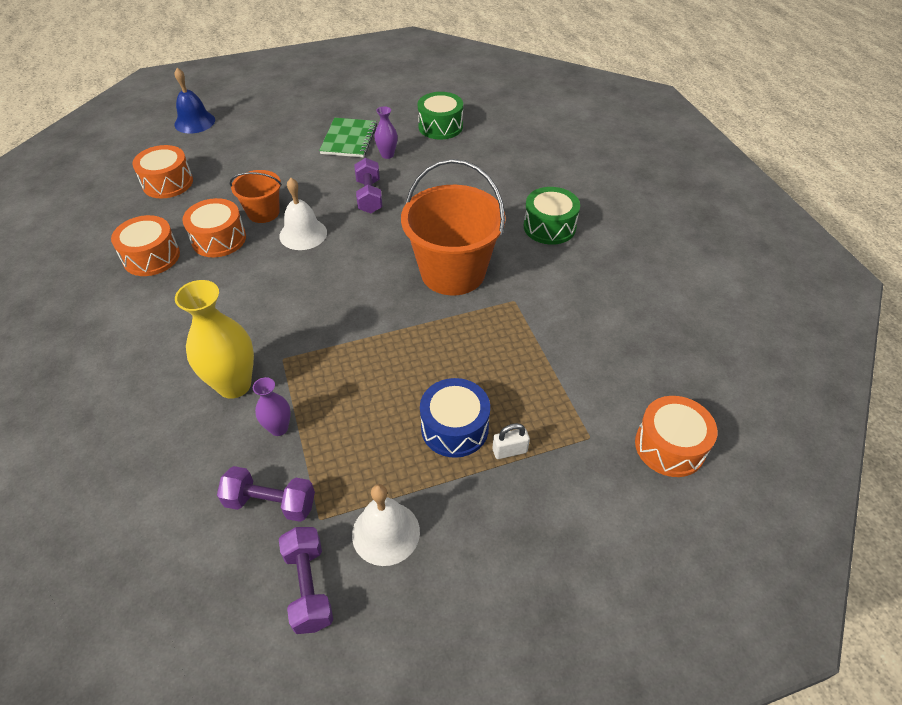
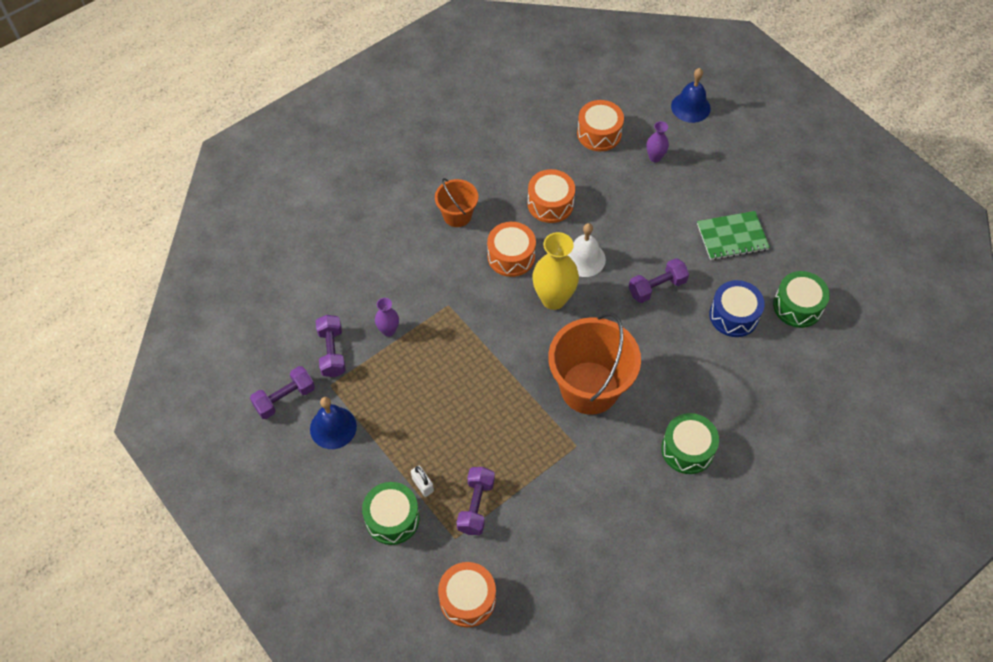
camera: 70 degrees right, 10 degrees up
(151, 257) = (511, 171): orange drum -> orange drum (511, 256)
(234, 385) = (413, 286): yellow vase -> yellow vase (553, 299)
(263, 212) = (596, 218): orange bucket -> orange bucket (457, 215)
(386, 533) = (333, 427): white bell -> blue bell
(387, 155) = (725, 278): purple vase -> purple vase (655, 157)
(454, 428) = (429, 442): blue drum -> blue drum (734, 315)
(544, 497) = (392, 518): none -> green drum
(555, 405) = (476, 506): none -> purple dumbbell

